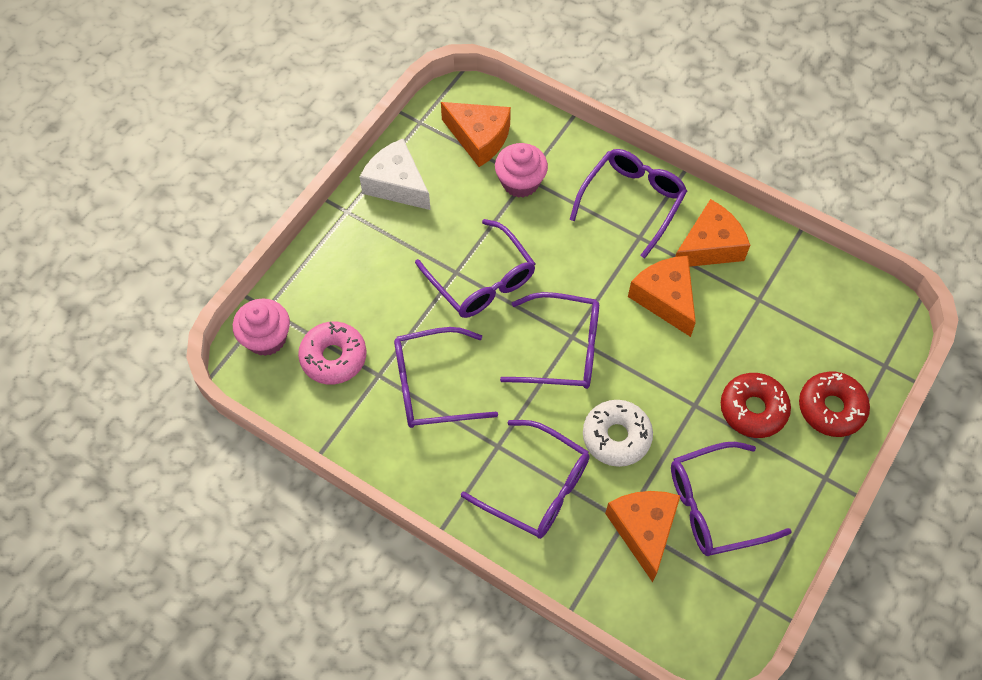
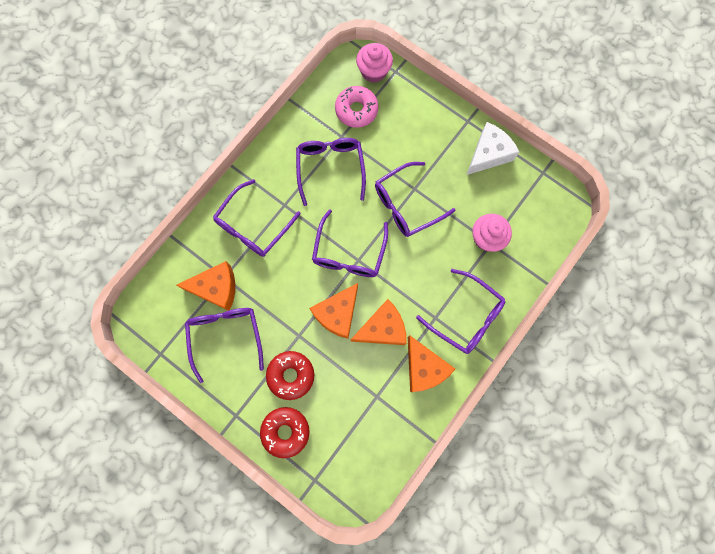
camera: 95 degrees right, 15 degrees up
(479, 138) = (527, 212): orange cheese -> orange cheese (337, 314)
(616, 437) = (281, 280): white donut -> none

